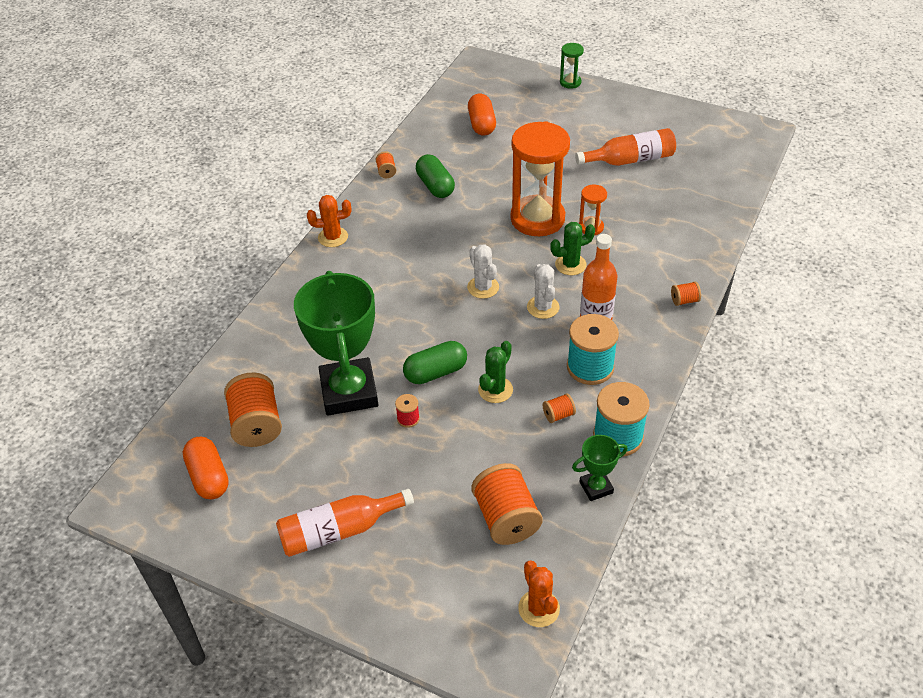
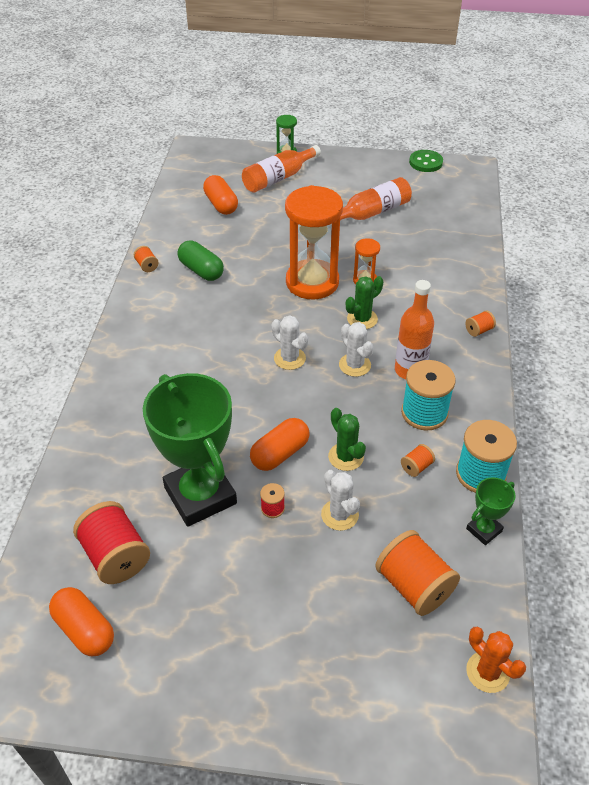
camera: 20 degrees left, 0 degrees up
(256, 424) = (115, 556): orange spool -> red spool
(333, 237) = (119, 341): orange cactus -> none
(338, 531) = (251, 649): orange bottle -> orange bottle (278, 178)
(435, 372) = (280, 453): green capsule -> orange capsule
(466, 439) = (339, 515): none -> white cactus
(495, 390) = (346, 457): green cactus -> green cactus turned 45 degrees counterclockwise
(713, 117) = (425, 162): none -> green button

